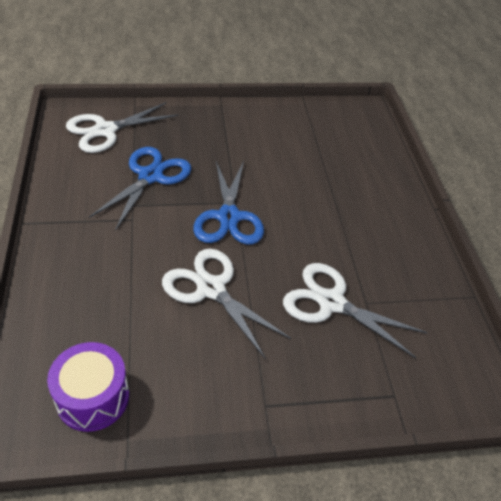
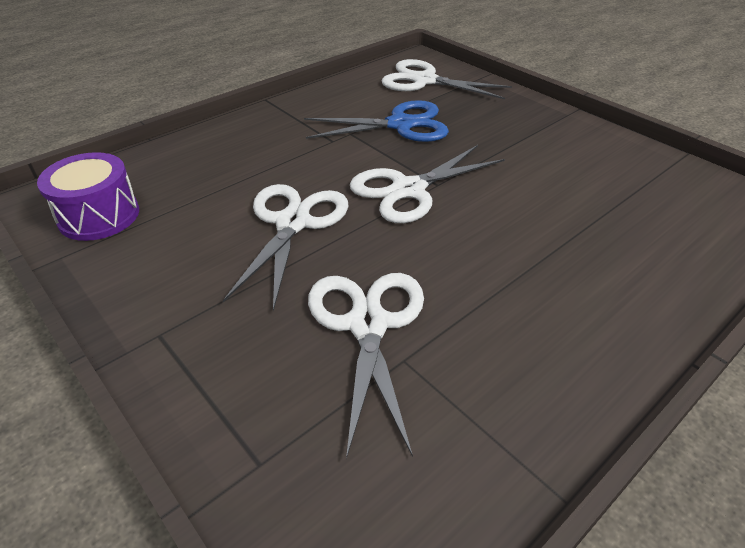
camera: 60 degrees right, 5 degrees down
(228, 217) = (408, 189): blue scissors -> white scissors

